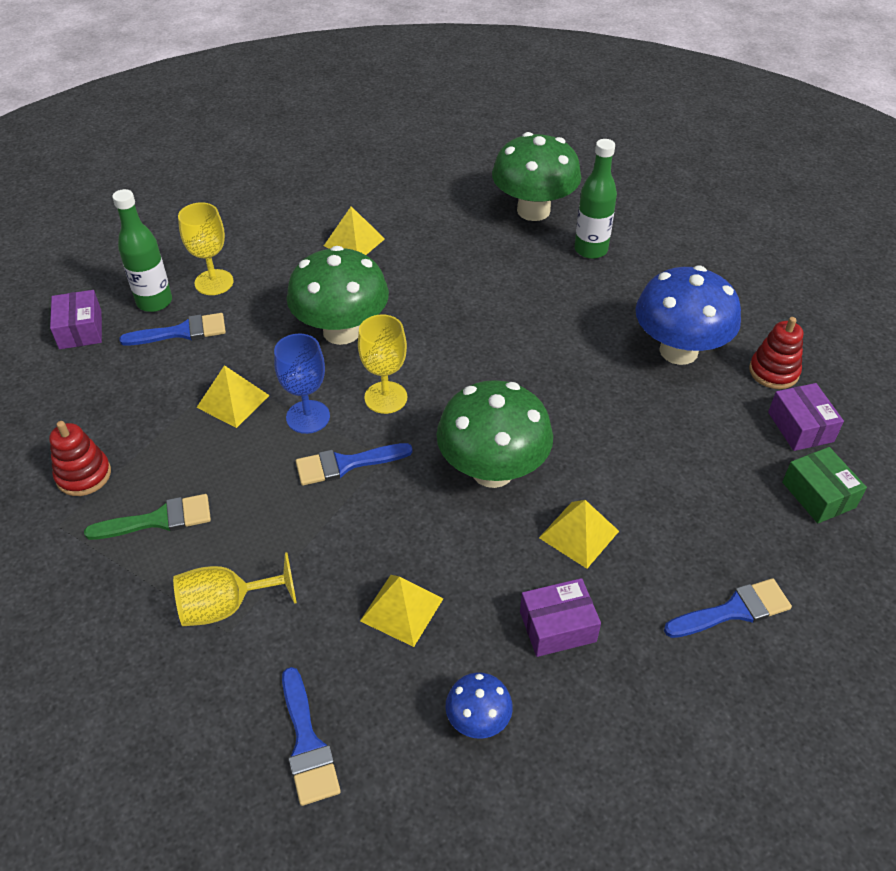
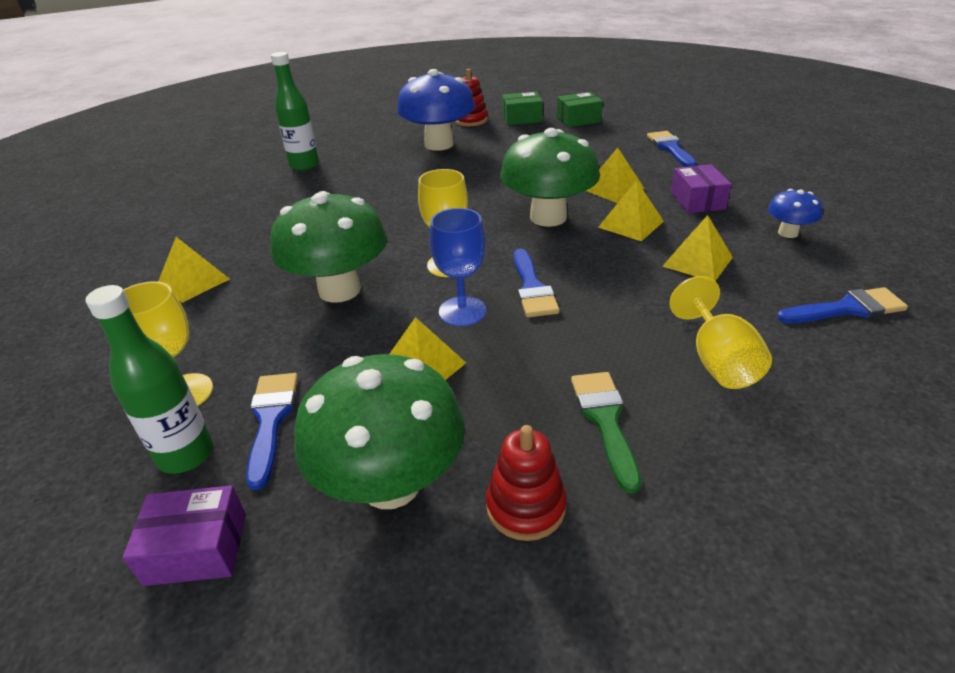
camera: 80 degrees left, 10 degrees down
(484, 549) = (630, 224): none -> yellow pyramid
(533, 210) = (230, 185): green mushroom -> green mushroom (391, 484)
(800, 427) = (522, 118): purple box -> green box

